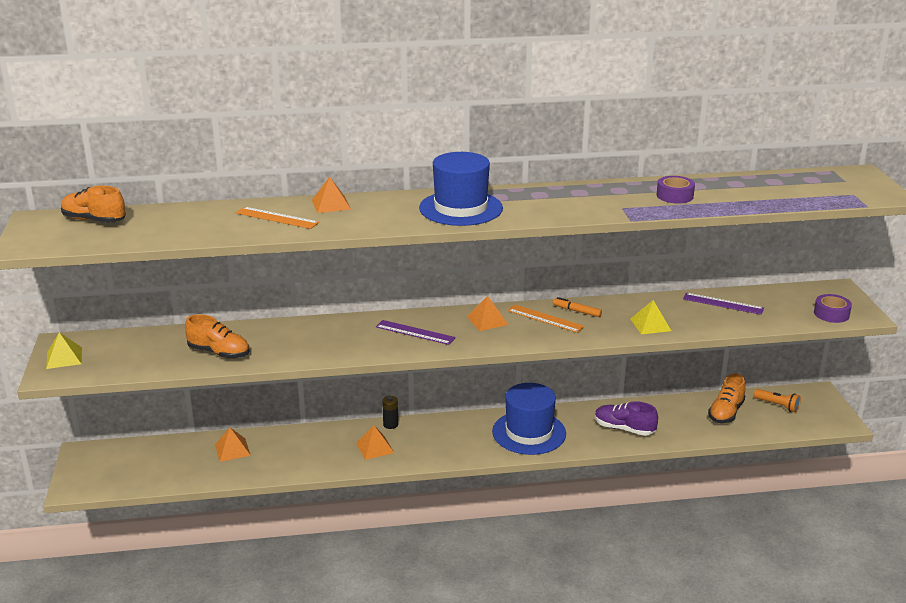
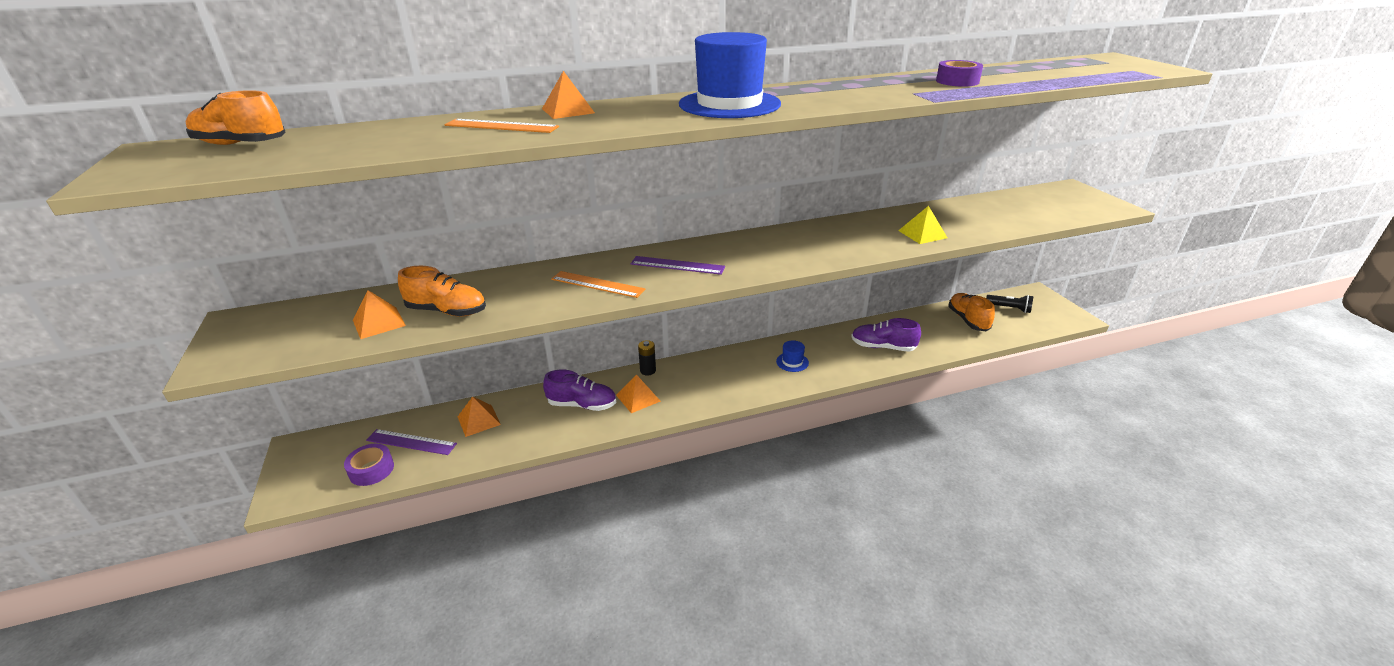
camera: 10 degrees left, 5 degrees up
(64, 358) = (238, 338): yellow pyramid -> none
(324, 447) = (582, 405): none -> purple shoe
(487, 320) = (751, 246): orange pyramid -> orange pyramid (379, 322)
(529, 432) = (792, 362): blue hat -> blue hat, size x0.42
(545, 318) = (812, 238): orange ruler -> orange ruler (597, 284)
(576, 311) = (839, 228): orange marker -> none
(723, 304) = (978, 209): purple ruler -> purple ruler (411, 442)
(726, 412) = (968, 320): orange shoe -> orange shoe turned 150 degrees clockwise
(777, 405) = (1009, 308): orange flashlight -> black flashlight
(831, 314) = (1086, 208): purple tape -> purple tape (371, 470)

